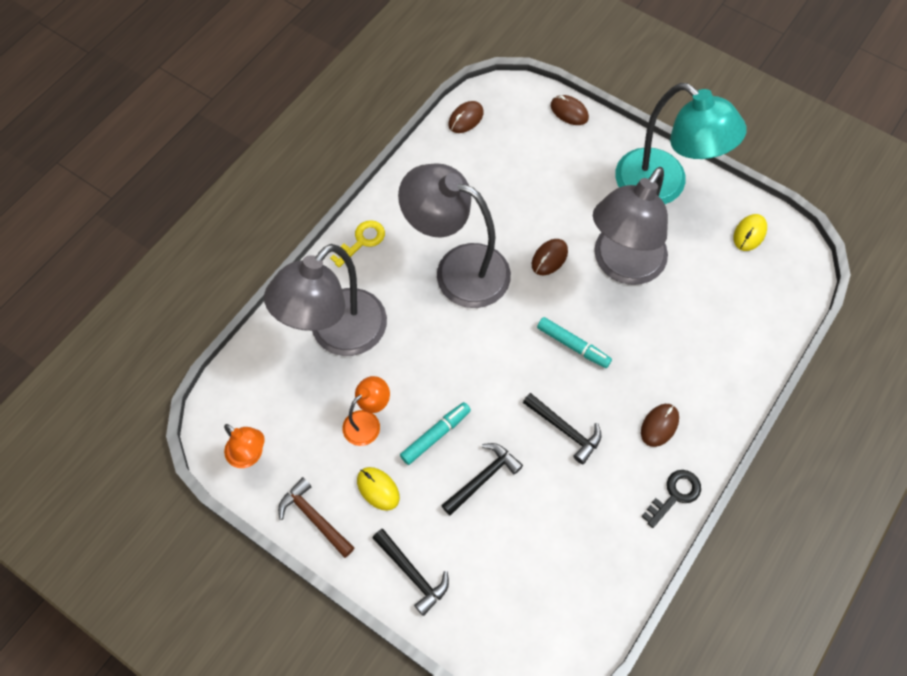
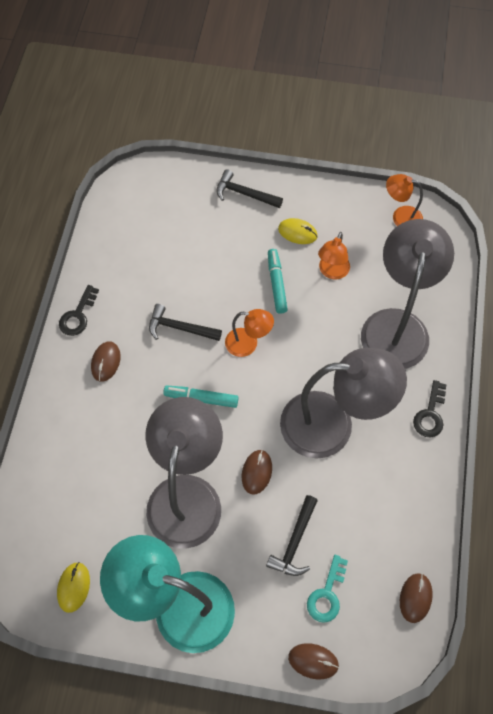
camera: 155 degrees right, 0 degrees up
(314, 517) = (330, 199): brown hammer -> none
(362, 241) = (430, 414): yellow key -> black key
(435, 435) = (276, 284): turquoise marker -> turquoise marker turned 150 degrees clockwise
(483, 478) = (226, 270): black hammer -> black hammer (294, 542)
(499, 381) = (248, 344): none -> orange lamp
(535, 147) = (327, 594): none -> turquoise key

